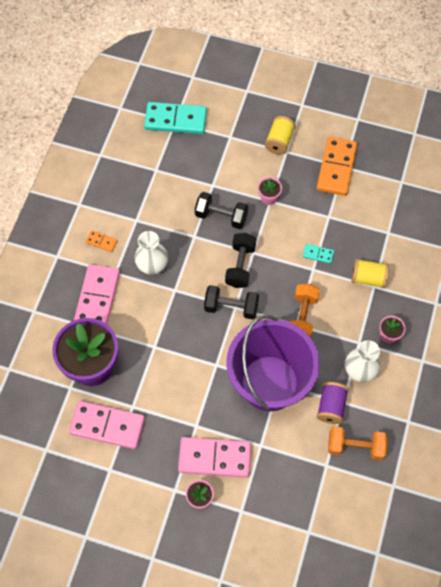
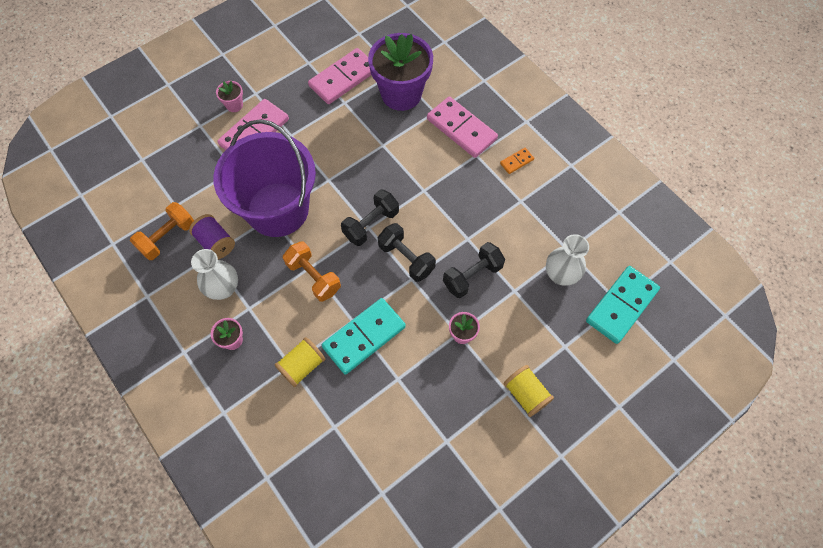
camera: 125 degrees right, 0 degrees up
(152, 266) = (461, 186): white vase -> white vase (560, 275)
(318, 254) = (364, 337): turquoise domino -> turquoise domino, size x2.19
(336, 168) = (450, 432): orange domino -> none

